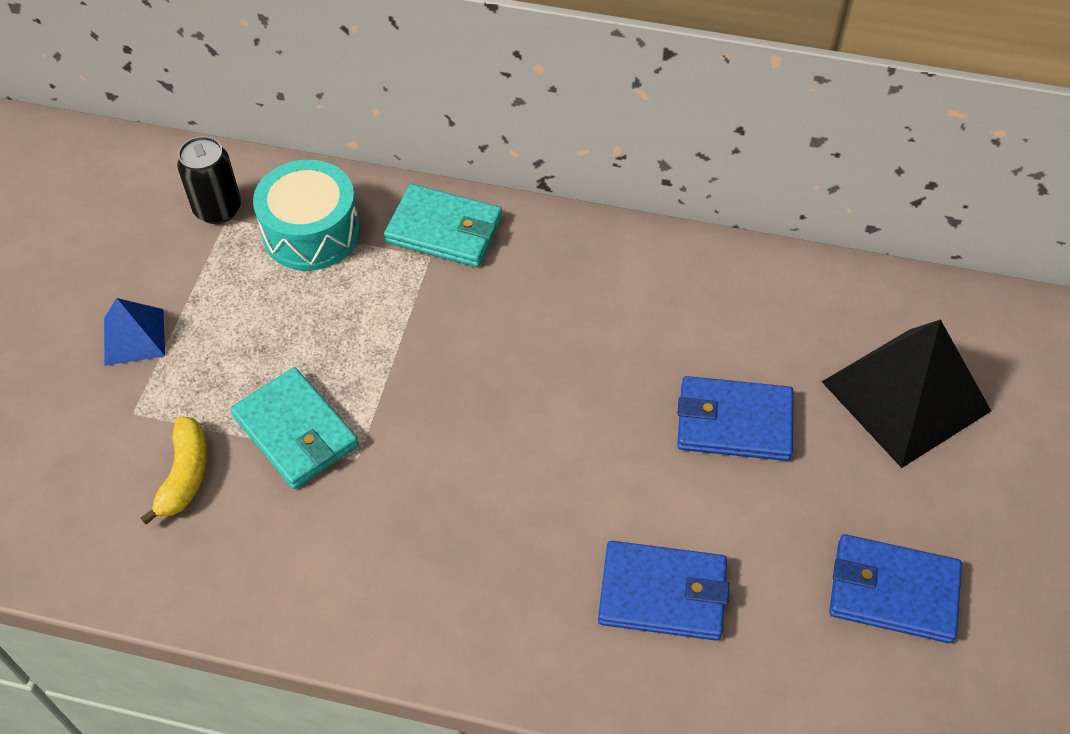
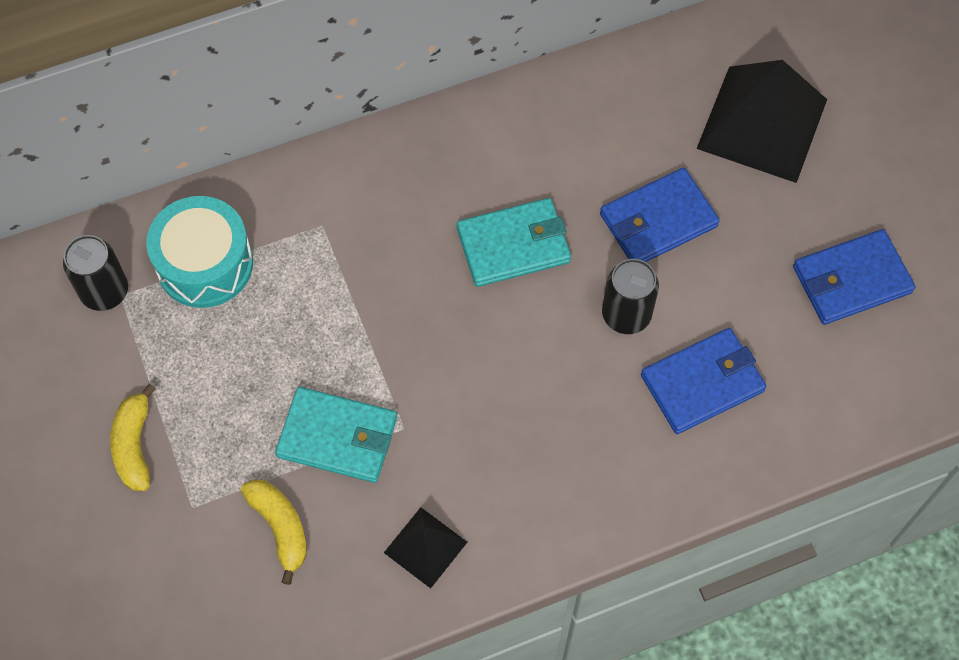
camera: 35 degrees left, 10 degrees up
(134, 337) = (134, 445): blue pyramid -> yellow banana
(288, 573) = (425, 547): none -> black pyramid
(444, 230) = (315, 195): turquoise wallet -> turquoise wallet (513, 245)
(637, 486) = (626, 315): none -> black can

